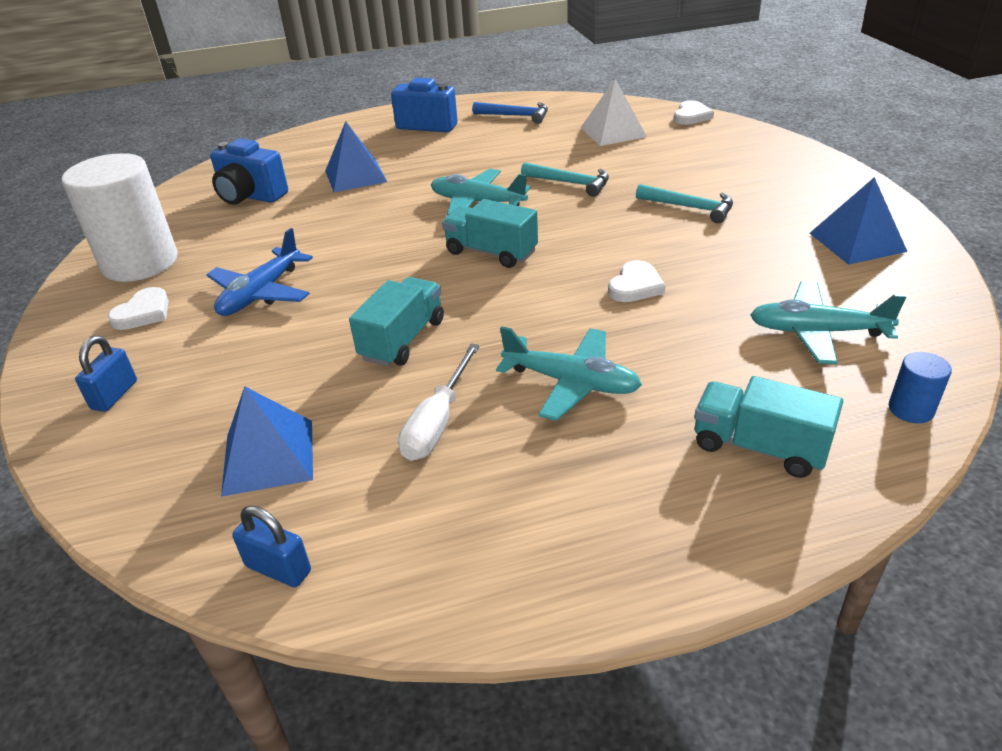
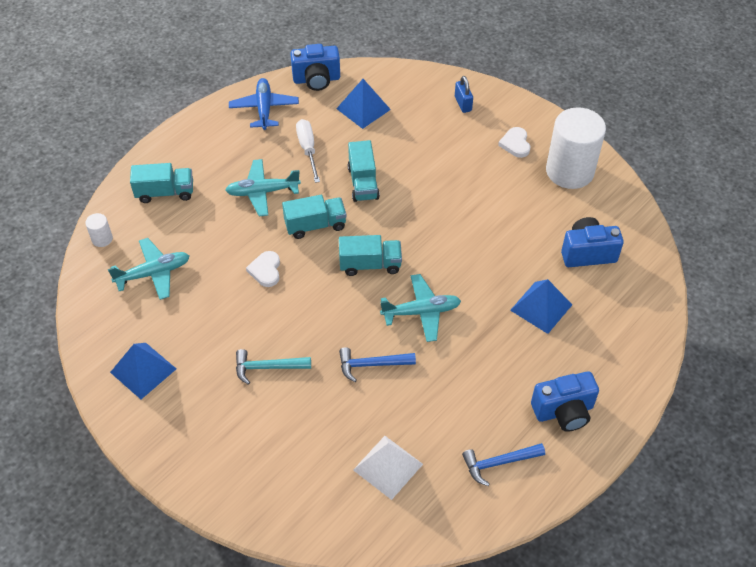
camera: 145 degrees right, 15 degrees up
(261, 293) = (470, 180): blue plane -> blue plane (264, 109)
(278, 569) = (316, 80): blue padlock -> blue camera
(524, 312) = (315, 225): none -> turquoise truck
(571, 183) = (371, 365): turquoise hammer -> blue hammer
(691, 116) = (332, 534): white heart -> none
(911, 409) = (102, 239): blue cylinder -> white cylinder

